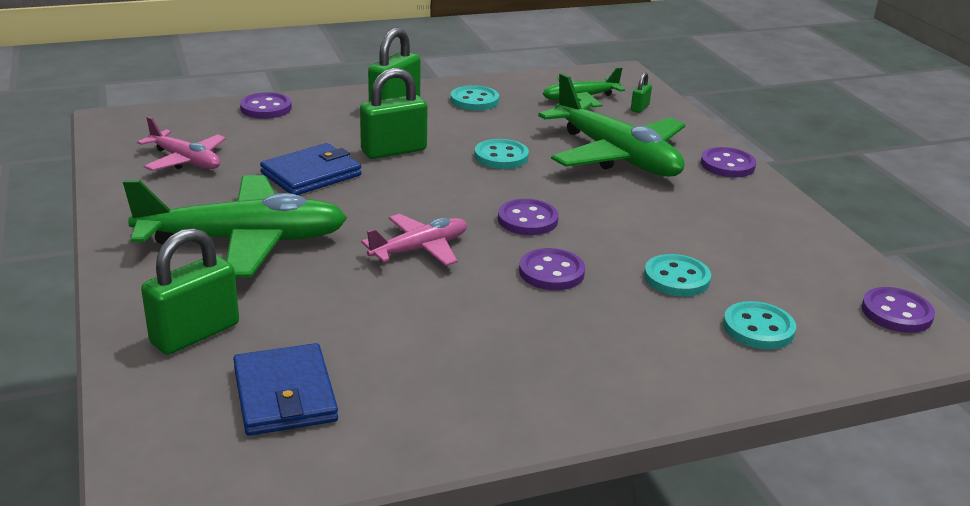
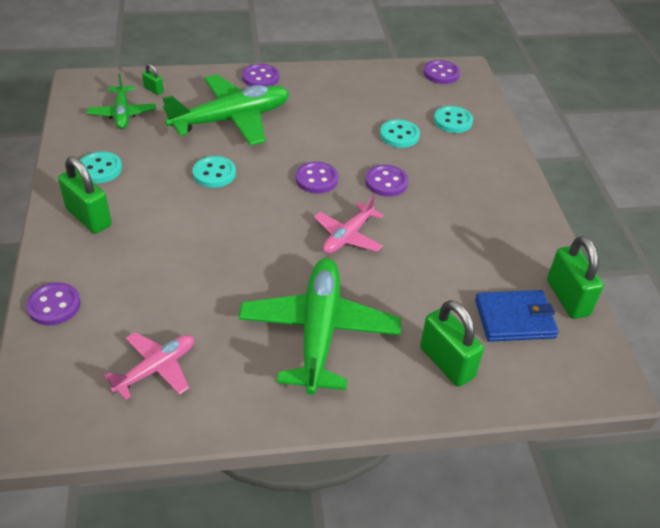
camera: 80 degrees left, 15 degrees up
(311, 174) = (212, 283): blue wallet -> none
(394, 151) = (183, 229): green padlock -> green padlock (567, 298)
(420, 249) = (347, 236): pink plane -> pink plane turned 120 degrees counterclockwise

